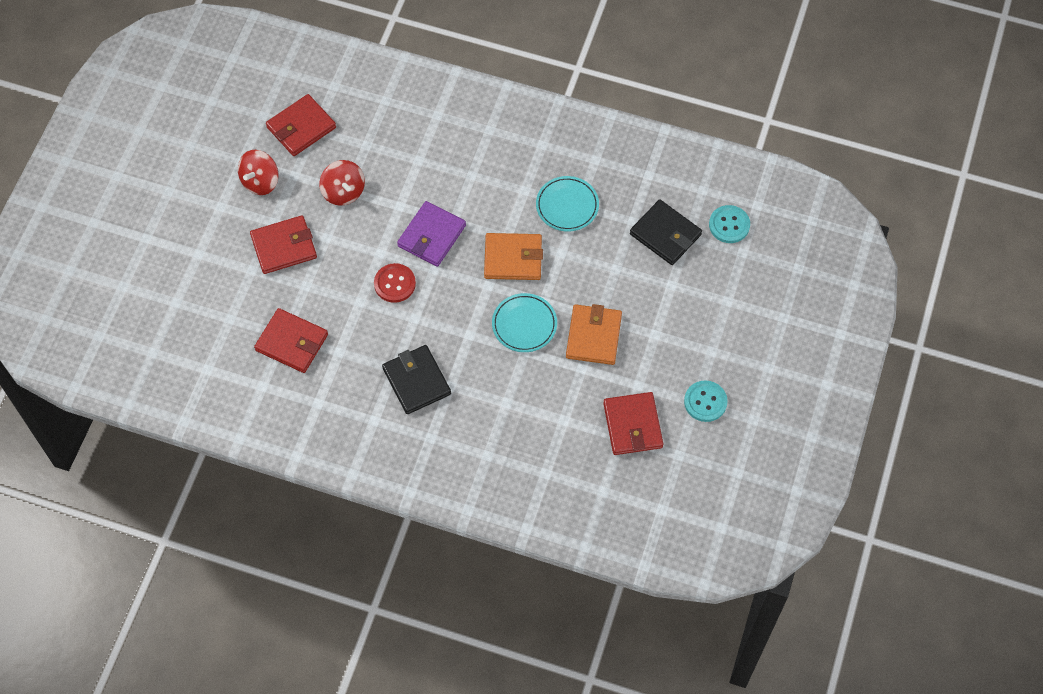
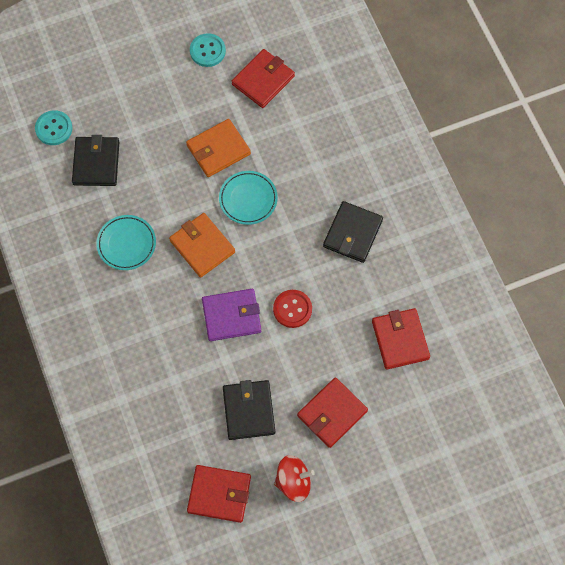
camera: 130 degrees left, 5 degrees up
(284, 247) = (332, 413): red wallet -> red wallet turned 75 degrees counterclockwise
(343, 192) = (249, 411): red spinning top -> black wallet

